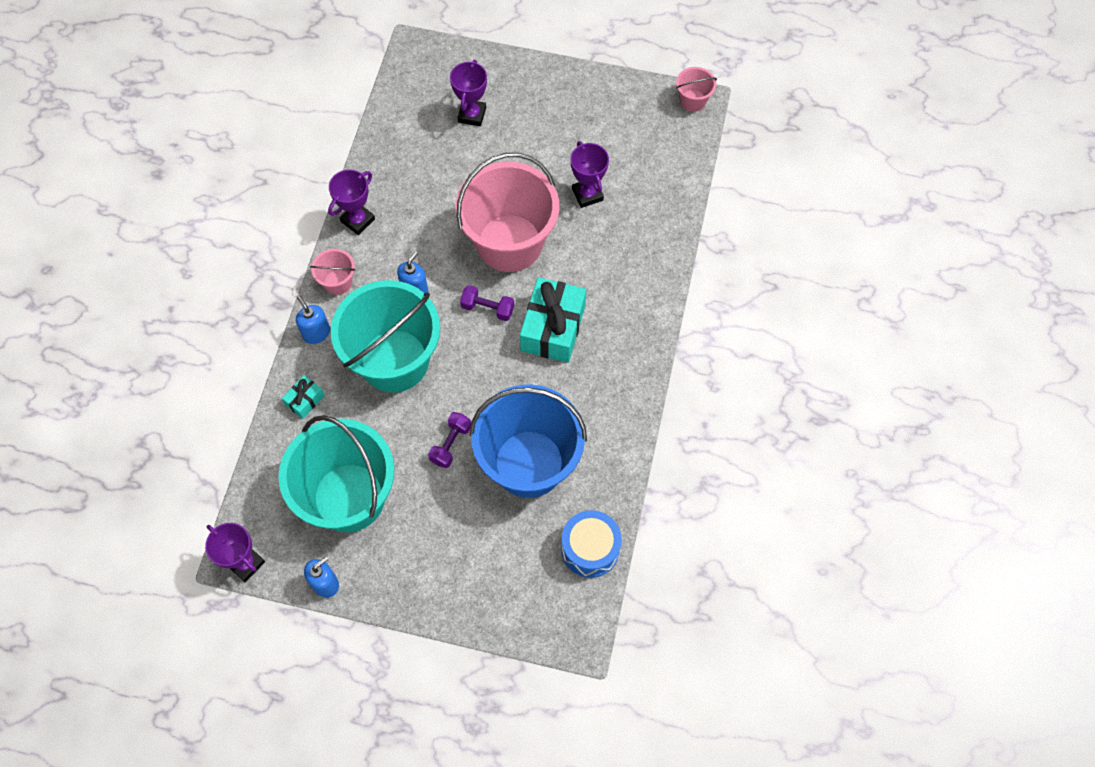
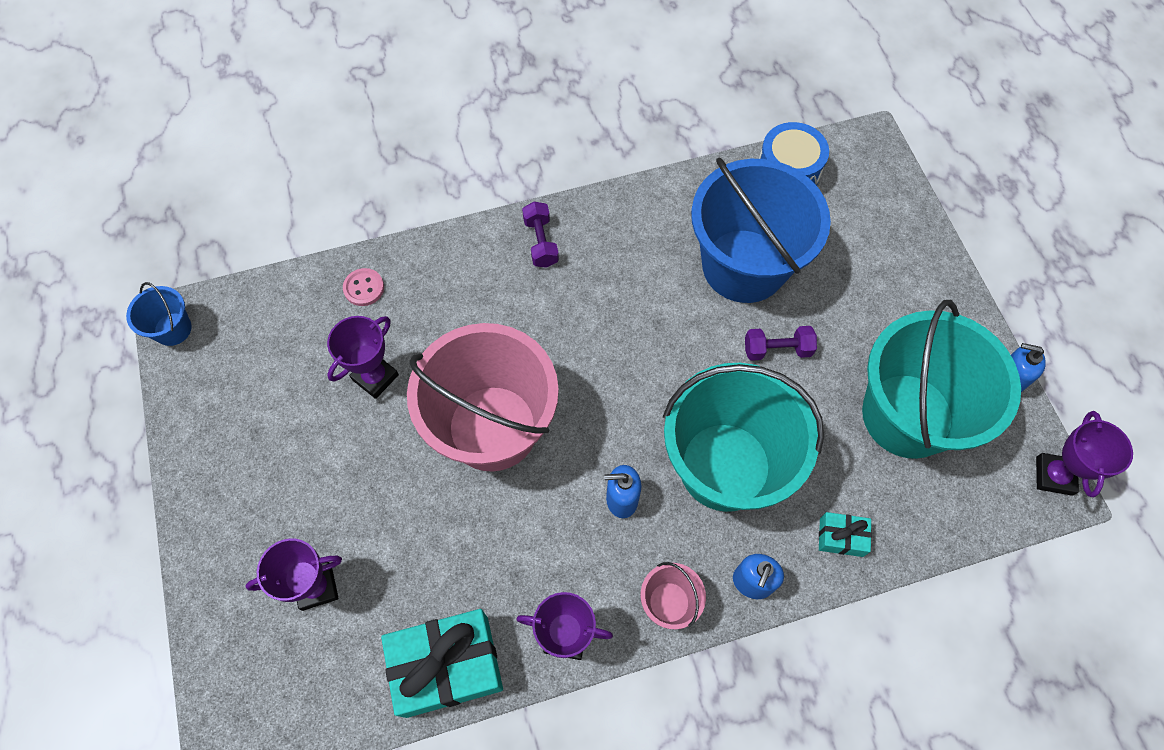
camera: 120 degrees left, 0 degrees up
(487, 308) = (594, 403): purple dumbbell -> purple dumbbell (541, 242)
(553, 328) = (576, 323): turquoise gift -> turquoise gift (447, 666)
(660, 214) = (364, 288): none -> pink button
(693, 101) = (173, 329): pink bucket -> blue bucket

